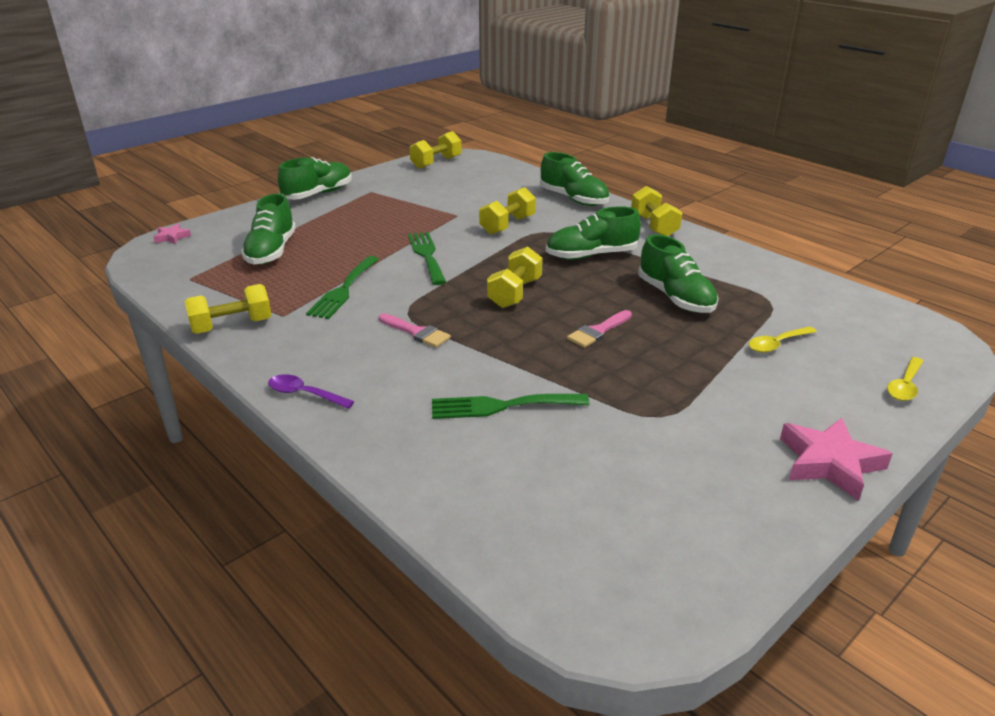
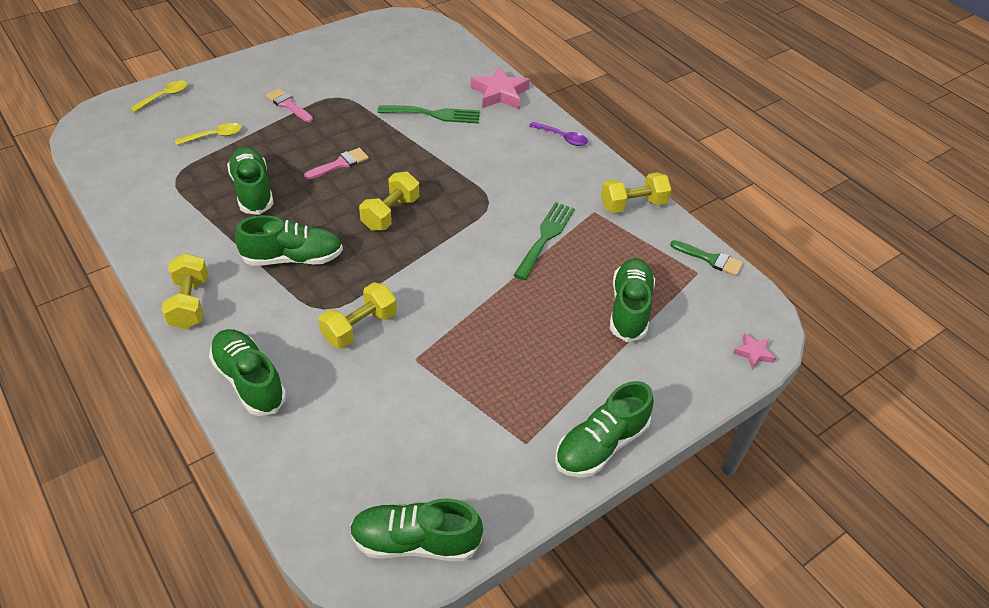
camera: 175 degrees left, 15 degrees up
(167, 289) = (710, 259): none -> green brush
(416, 332) = (483, 180): pink brush -> pink brush (288, 105)
(426, 255) = (463, 280): green fork -> none
(436, 163) = (415, 541): yellow dumbbell -> green shoe
(830, 463) = (264, 62): pink star -> pink star (500, 93)

